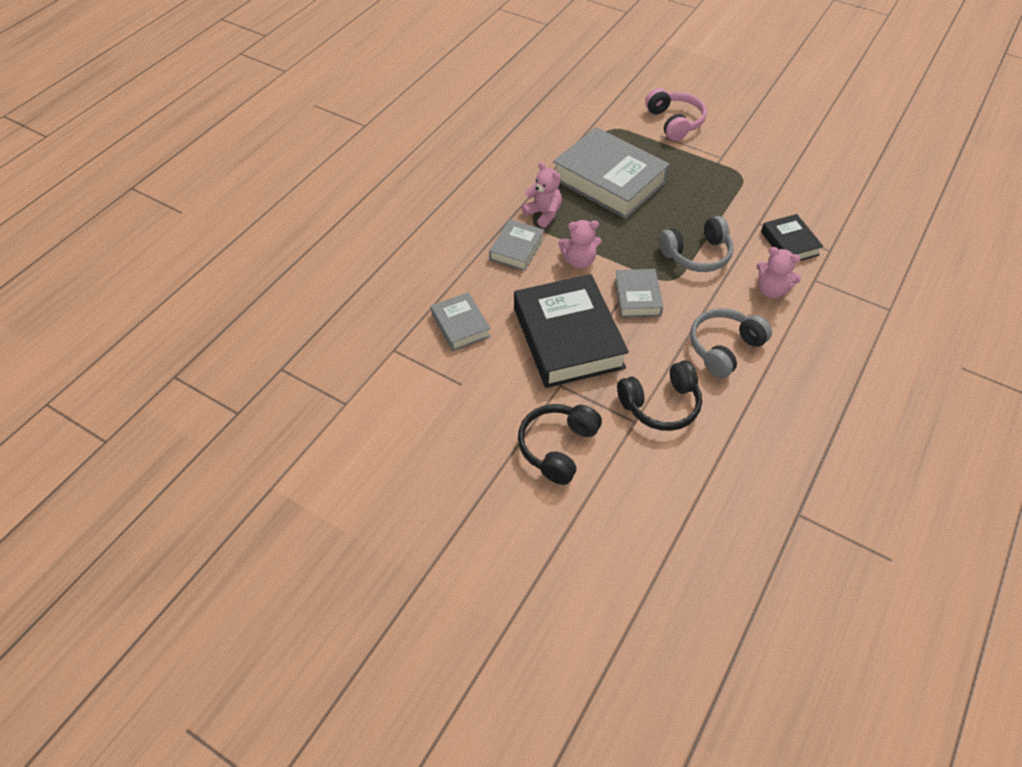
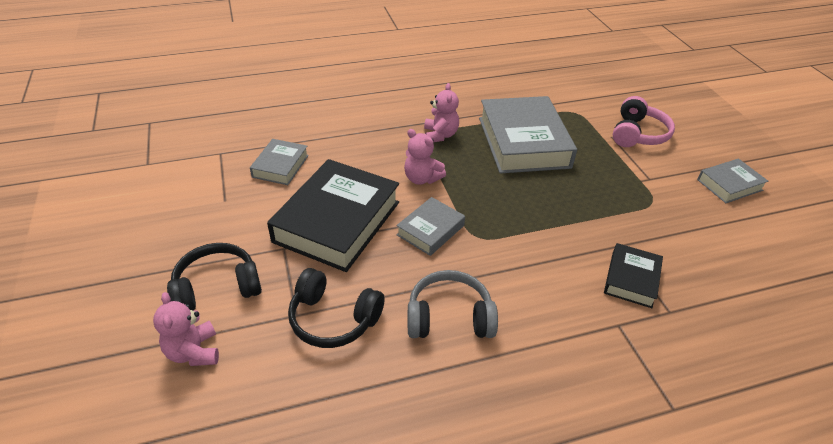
camera: 40 degrees right, 10 degrees down
(517, 249) = (388, 145): grey book -> grey book (729, 185)
(697, 254) = (526, 233): grey headphones -> none
(771, 290) = (560, 304): pink teddy bear -> pink teddy bear (194, 352)

